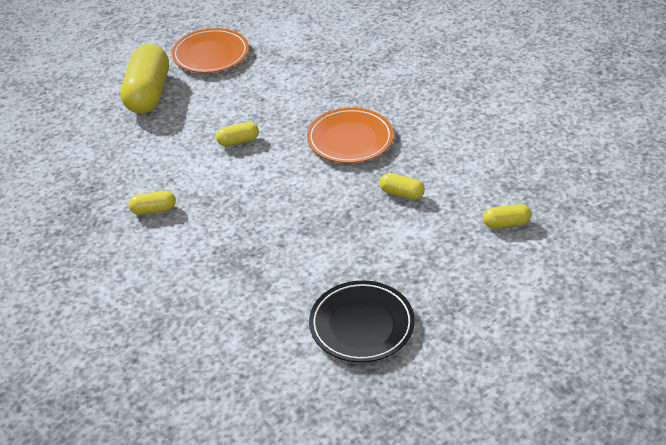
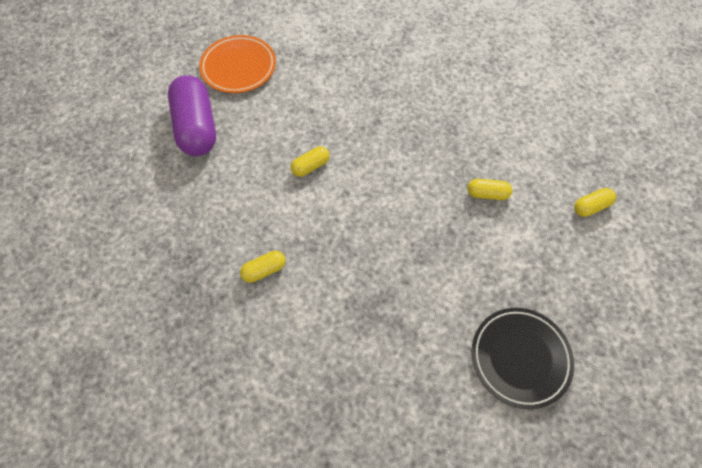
camera: 20 degrees left, 20 degrees up
(148, 94) = (197, 127): yellow capsule -> purple capsule
(350, 139) = (414, 141): orange plate -> none

